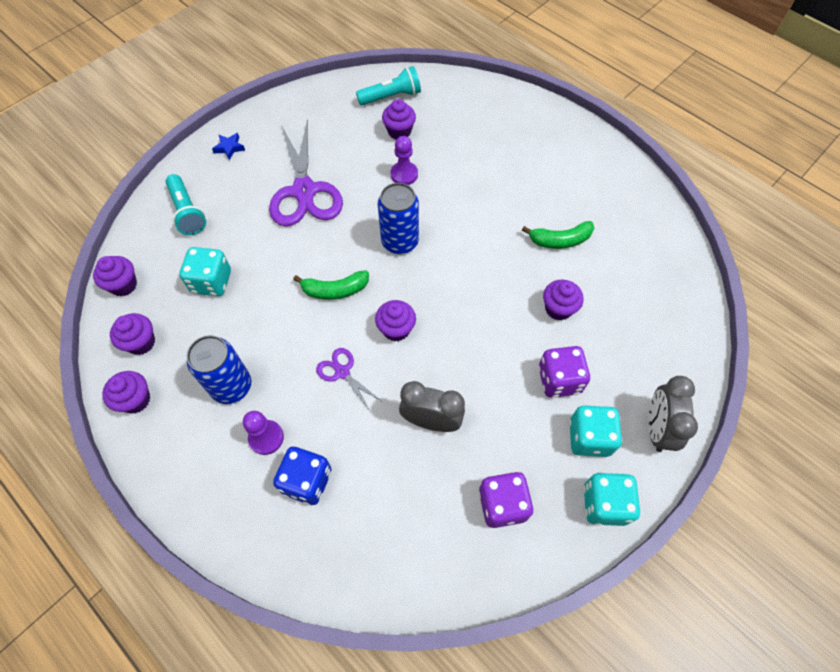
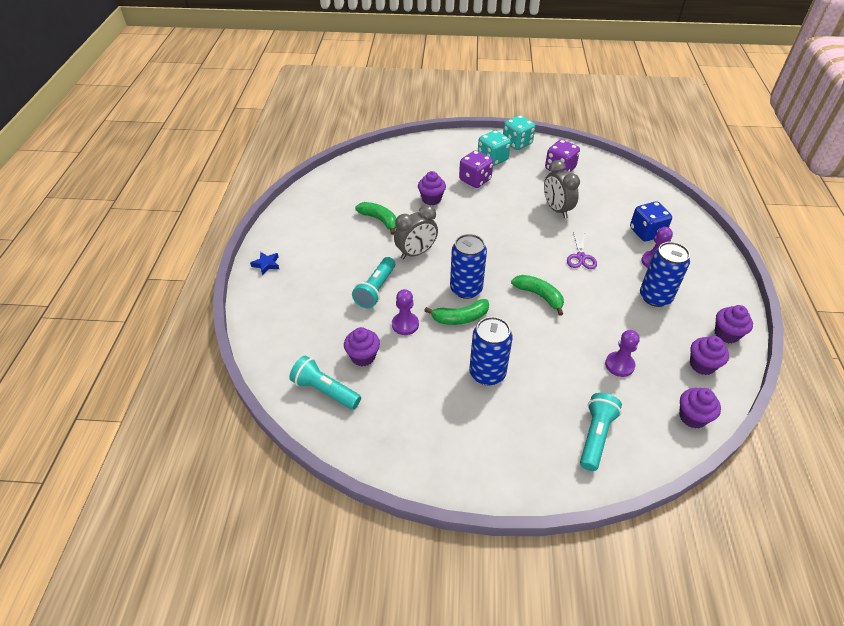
camera: 130 degrees left, 15 degrees down
(211, 282) = (619, 365): turquoise dice -> purple pawn
(229, 148) = (506, 468): blue star -> blue star (266, 264)
(304, 191) = (487, 373): purple scissors -> blue can
(373, 214) = (460, 318): none -> green banana
(396, 329) = (527, 252): purple cupcake -> none
(463, 179) = (376, 290): none -> turquoise flashlight
(657, 428) = (460, 143): grey clock -> grey clock (416, 253)

